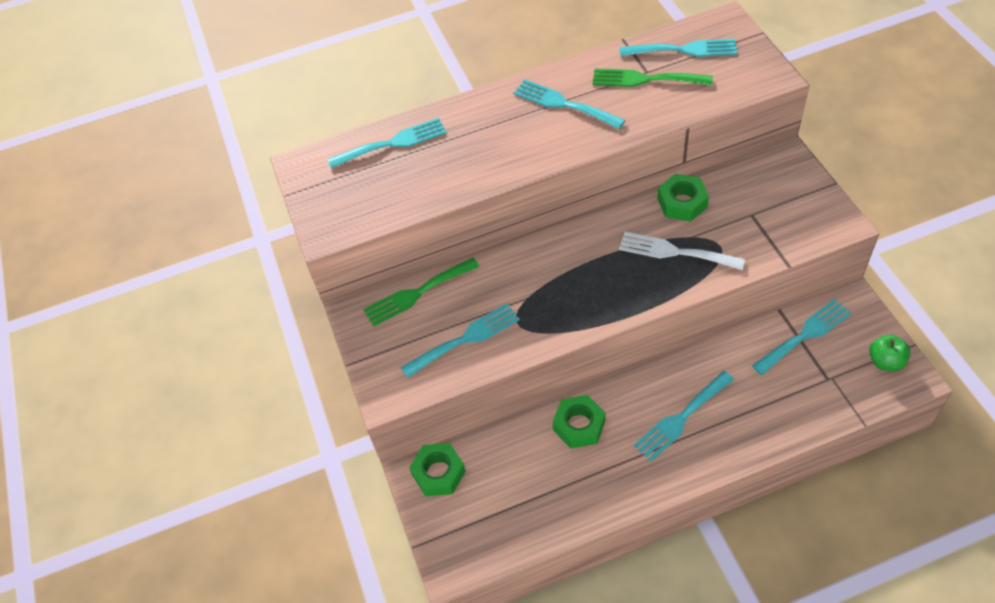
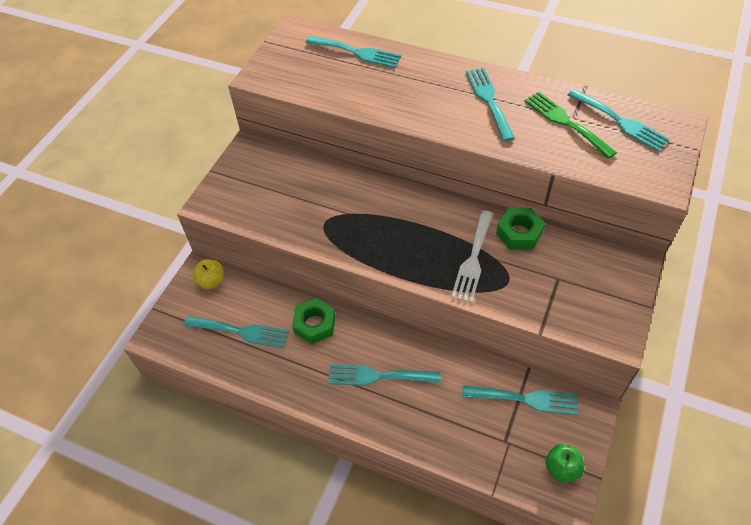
camera: 40 degrees right, 0 degrees up
(417, 293) = (292, 161): green fork -> none
(438, 473) = (211, 281): green nut -> yellow apple
(466, 339) = (285, 208): turquoise fork -> turquoise fork (241, 331)
(674, 252) = (473, 260): white fork -> white fork turned 135 degrees counterclockwise

